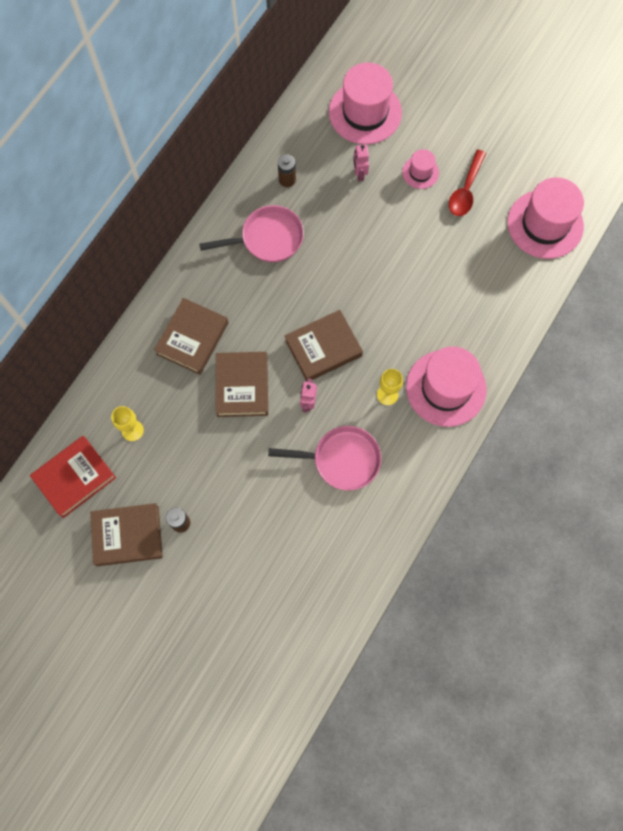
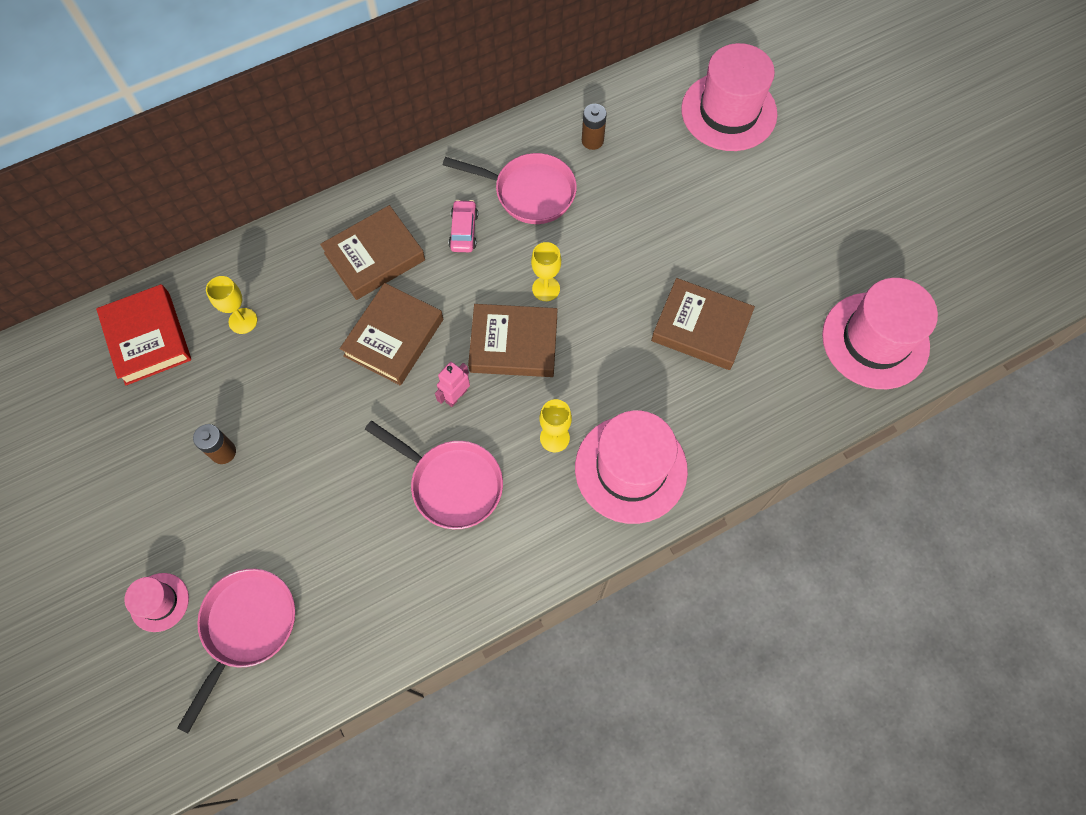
camera: 30 degrees right, 5 degrees down
(75, 478) = (148, 338): red book -> red book turned 75 degrees clockwise
(128, 535) = (157, 433): brown book -> brown book (701, 328)
(241, 289) = (463, 231): none -> pink car
(272, 620) = (247, 627): none -> pink pan
(320, 300) = (546, 289): none -> yellow goblet
(359, 174) = (680, 174): pink robot -> none
(420, 172) = (754, 207): pink hat -> pink hat (159, 602)
(466, 190) = (798, 253): red spoon -> none

